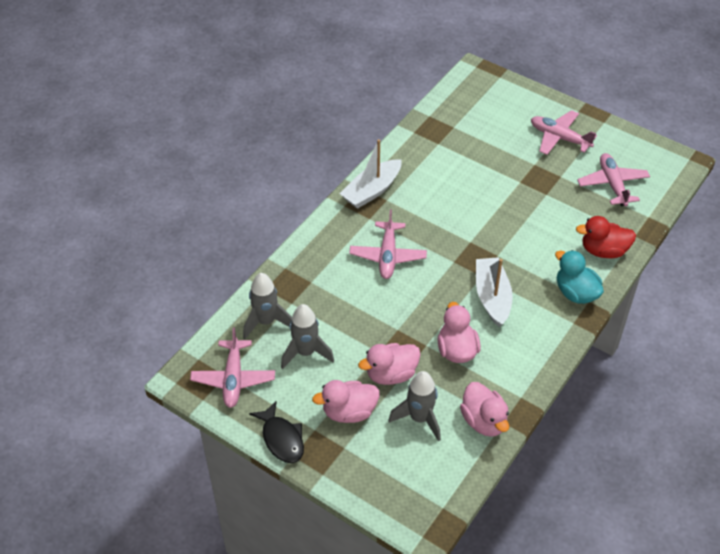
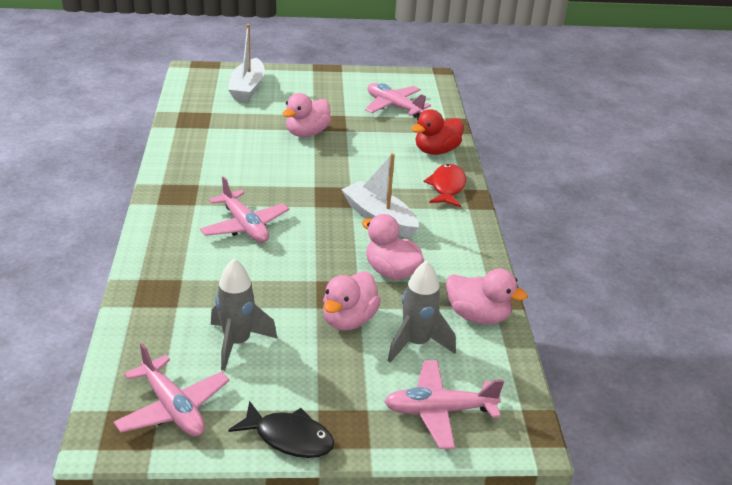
camera: 40 degrees left, 15 degrees down
(266, 322) = (162, 335): grey rocket -> none
(349, 412) = (339, 374): pink duck -> pink duck (307, 133)
(372, 191) = (176, 182): white boat -> white boat (247, 88)
(559, 138) = (316, 91): pink plane -> pink plane (439, 411)
(575, 293) = (447, 187): turquoise duck -> red fish

